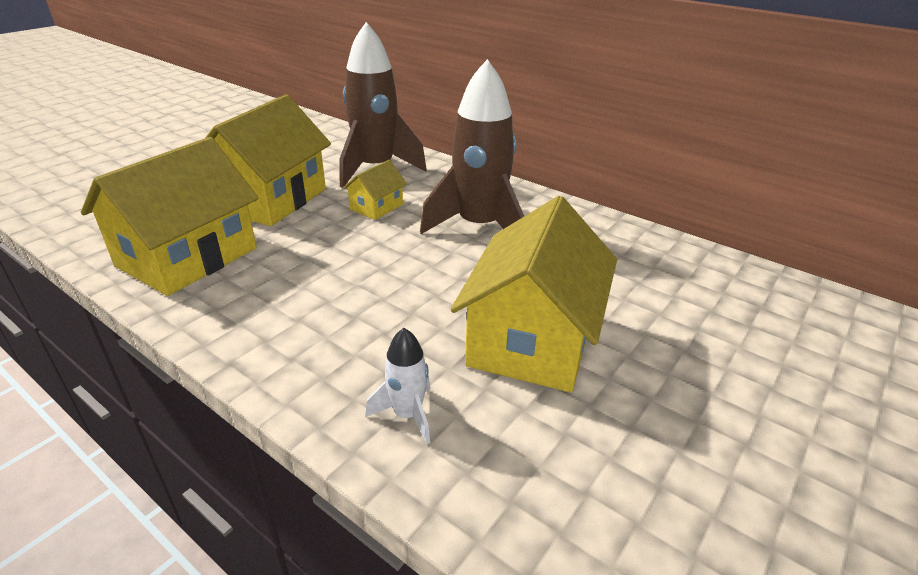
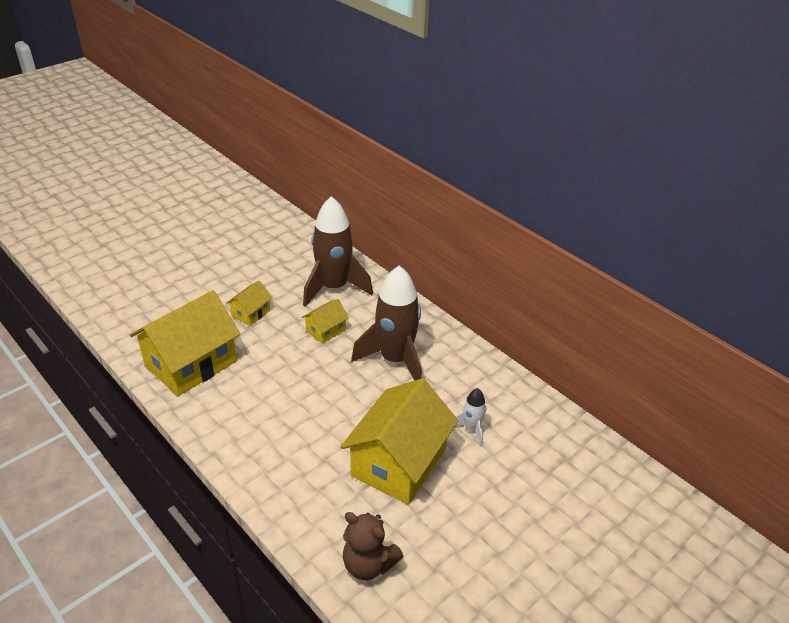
camera: 10 degrees right, 5 degrees up
(270, 199) = (251, 313): yellow house -> yellow house, size x0.46
(407, 415) = (308, 504): white rocket -> white rocket (471, 429)
(543, 497) = (368, 564): none -> brown teddy bear

